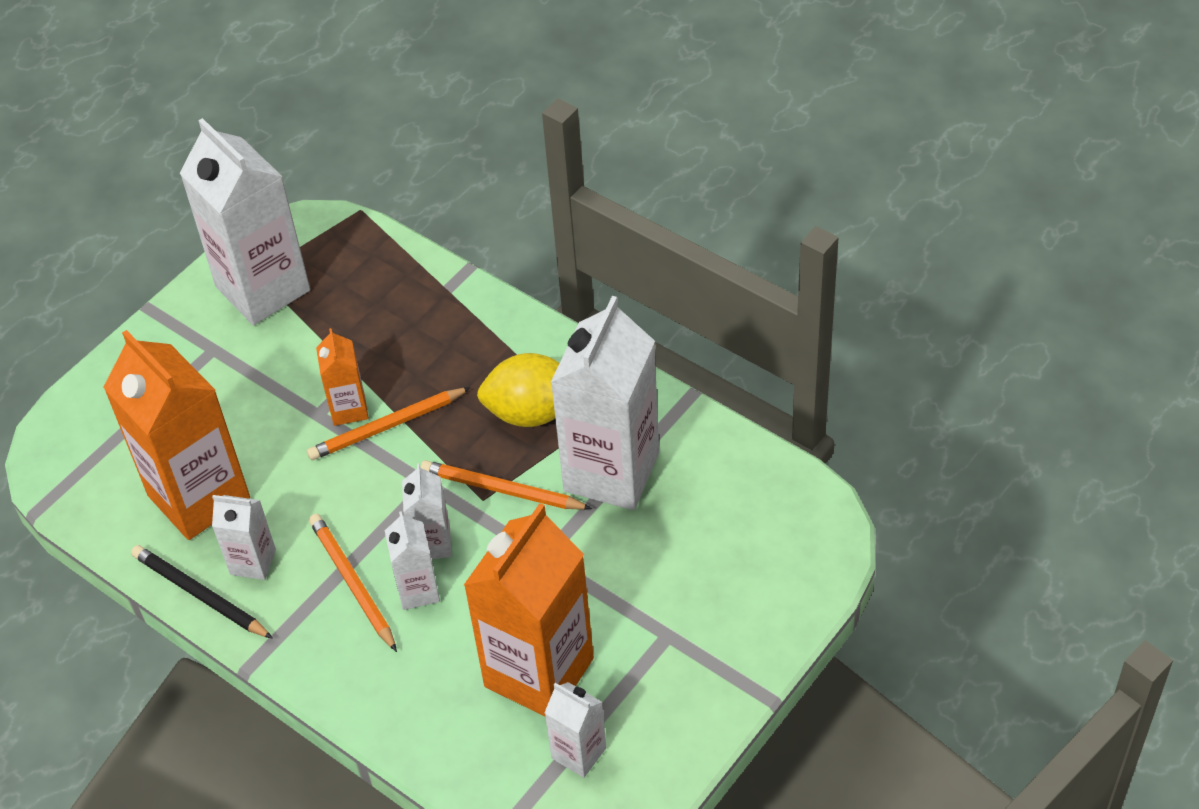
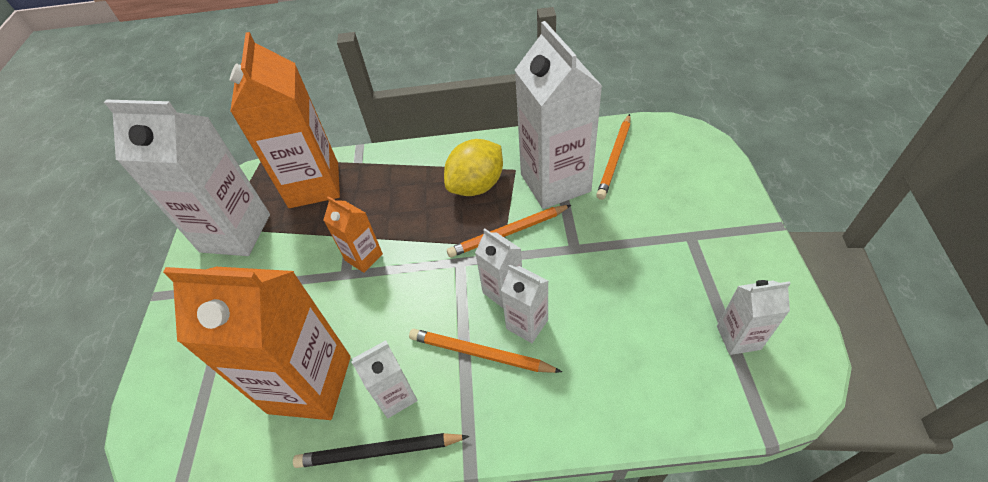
camera: 40 degrees left, 0 degrees up
(387, 426) = (399, 249): orange pencil -> orange pencil (614, 158)
(539, 672) = (655, 311): orange carton -> orange carton (314, 185)

